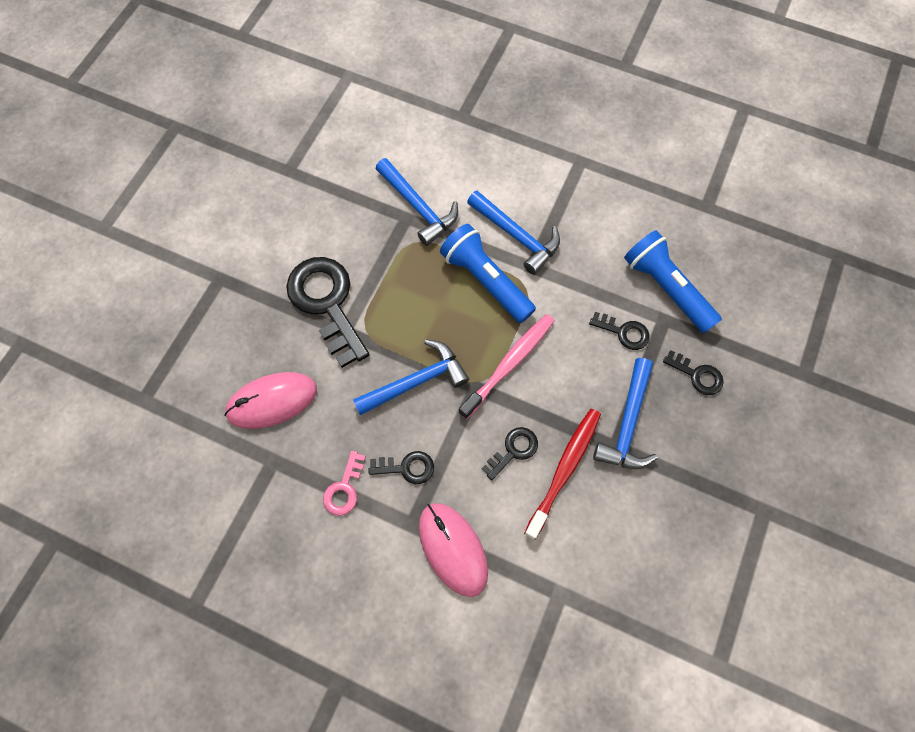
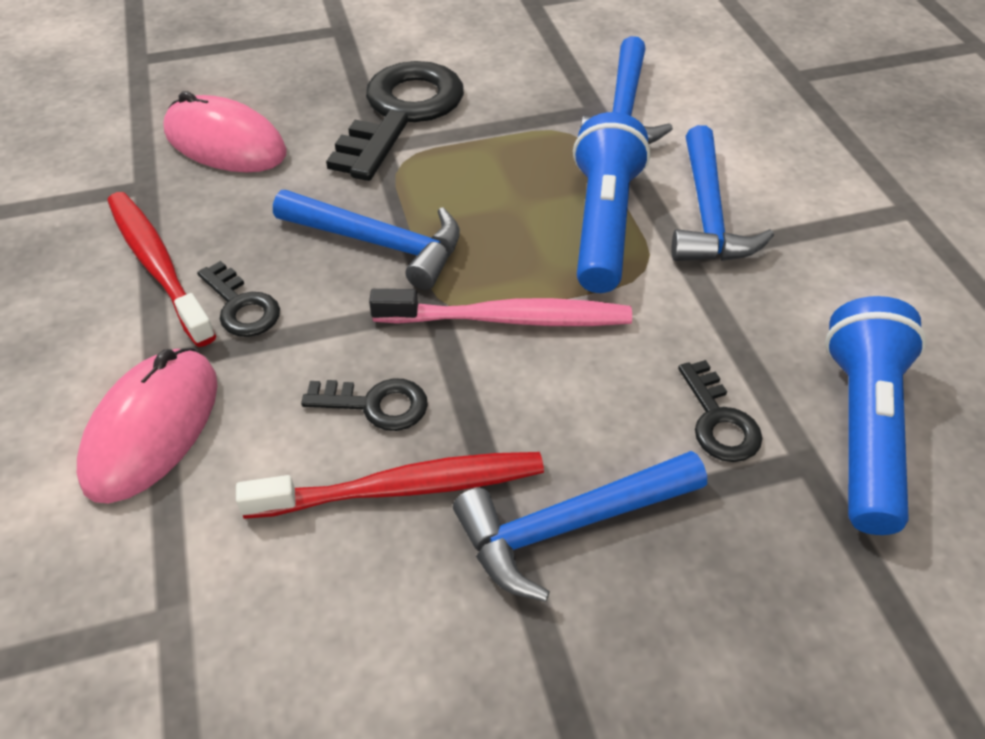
camera: 50 degrees right, 20 degrees down
(344, 488) = (158, 265): pink key -> red toothbrush
(697, 375) = (770, 575): black key -> none

